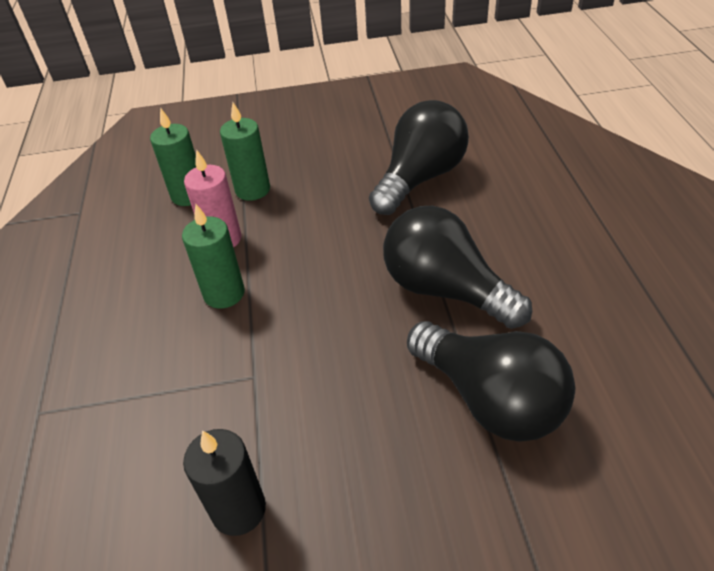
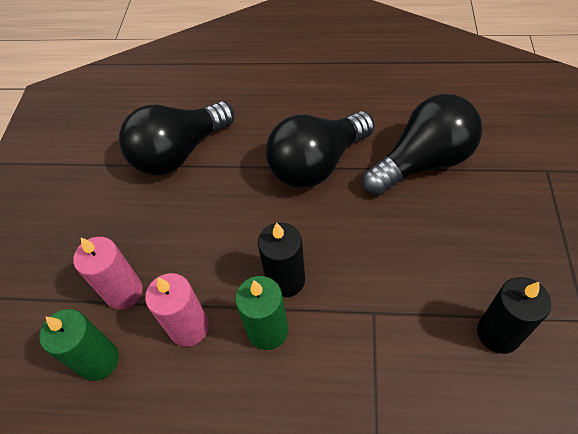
camera: 75 degrees left, 10 degrees up
(252, 190) = (124, 292): green candle -> pink candle
(282, 295) = (285, 280): none -> black candle
(420, 178) = (179, 153): black light bulb -> black light bulb turned 90 degrees counterclockwise

